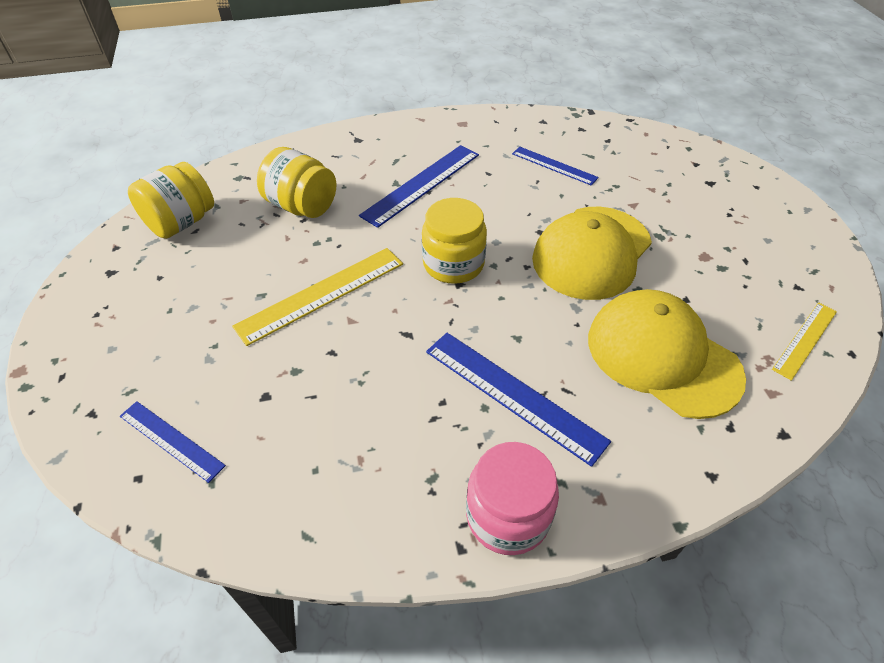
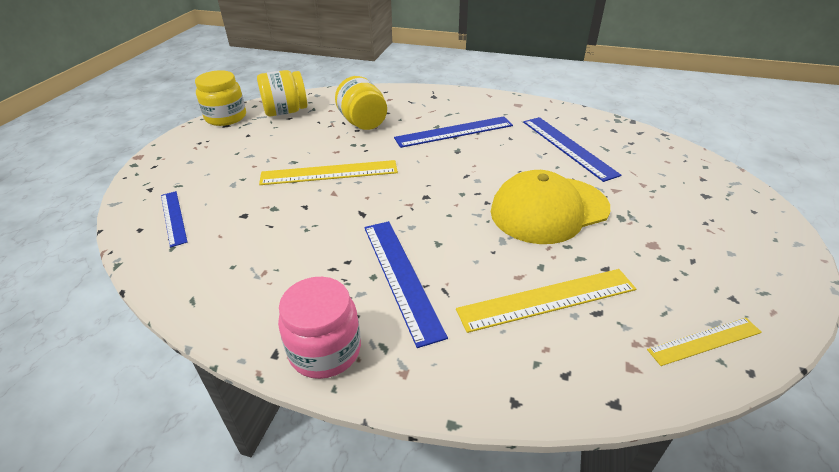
camera: 30 degrees right, 10 degrees down
(453, 264) = (433, 184): yellow jar -> yellow jar (226, 117)
(554, 165) = (568, 147): blue ruler -> blue ruler, size x1.63
(662, 356) = (547, 299): yellow cap -> yellow ruler

